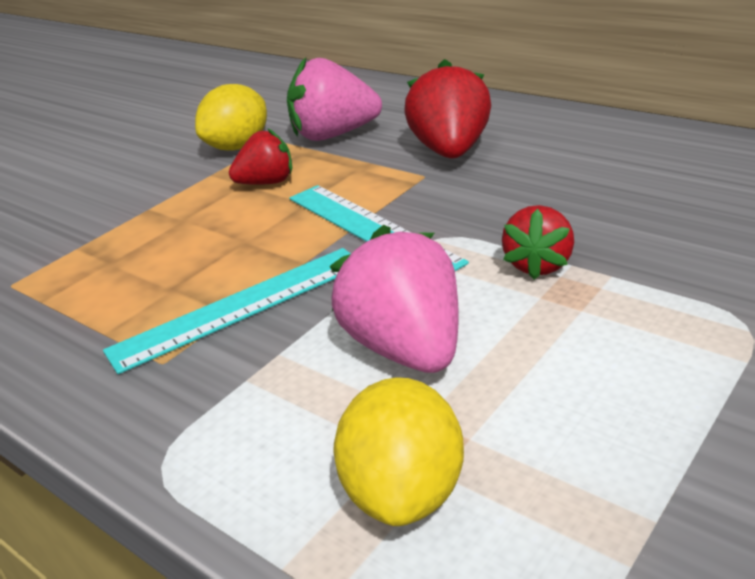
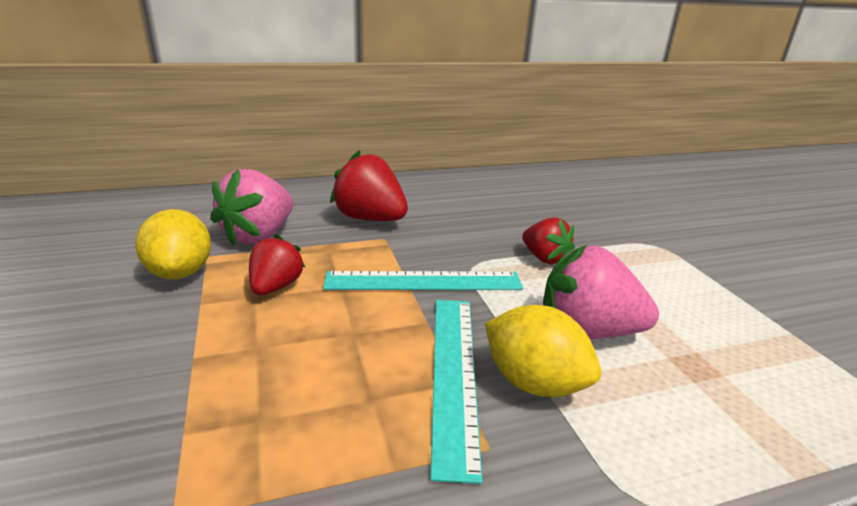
camera: 60 degrees left, 5 degrees down
(404, 491) = (737, 395): yellow lemon -> yellow lemon (534, 383)

